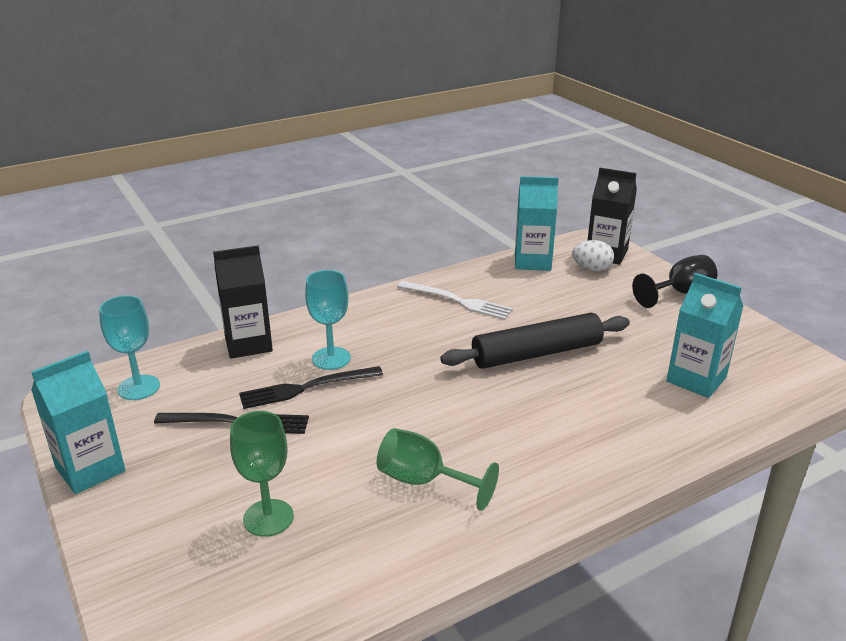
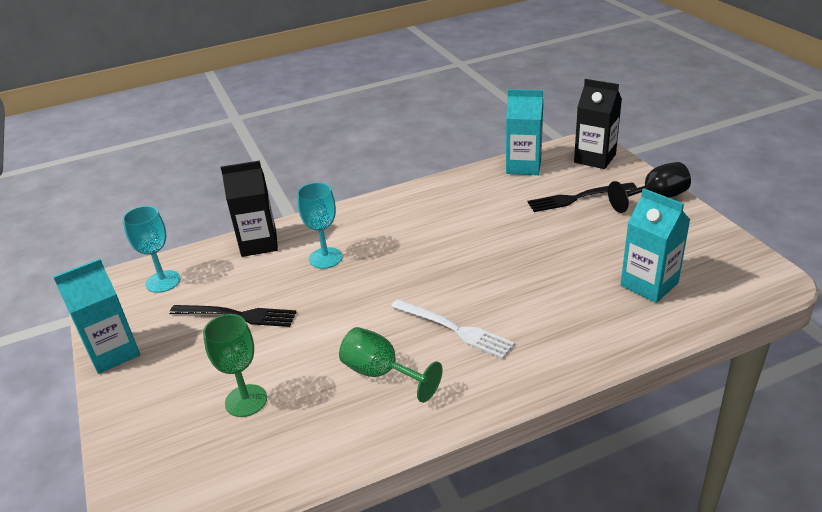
camera: 10 degrees right, 5 degrees up
(306, 388) = (299, 285): black fork -> black fork (577, 198)
(458, 301) = (447, 205): white fork -> white fork (454, 329)
(537, 354) = (507, 256): black rolling pin -> none
(591, 269) = (577, 173): white egg -> none

